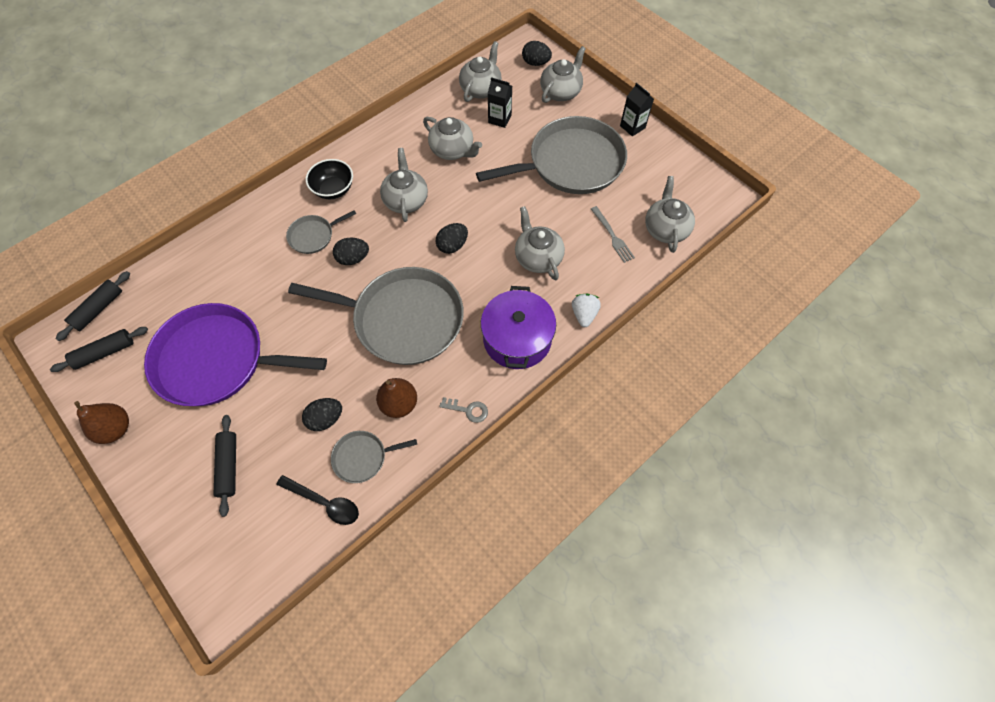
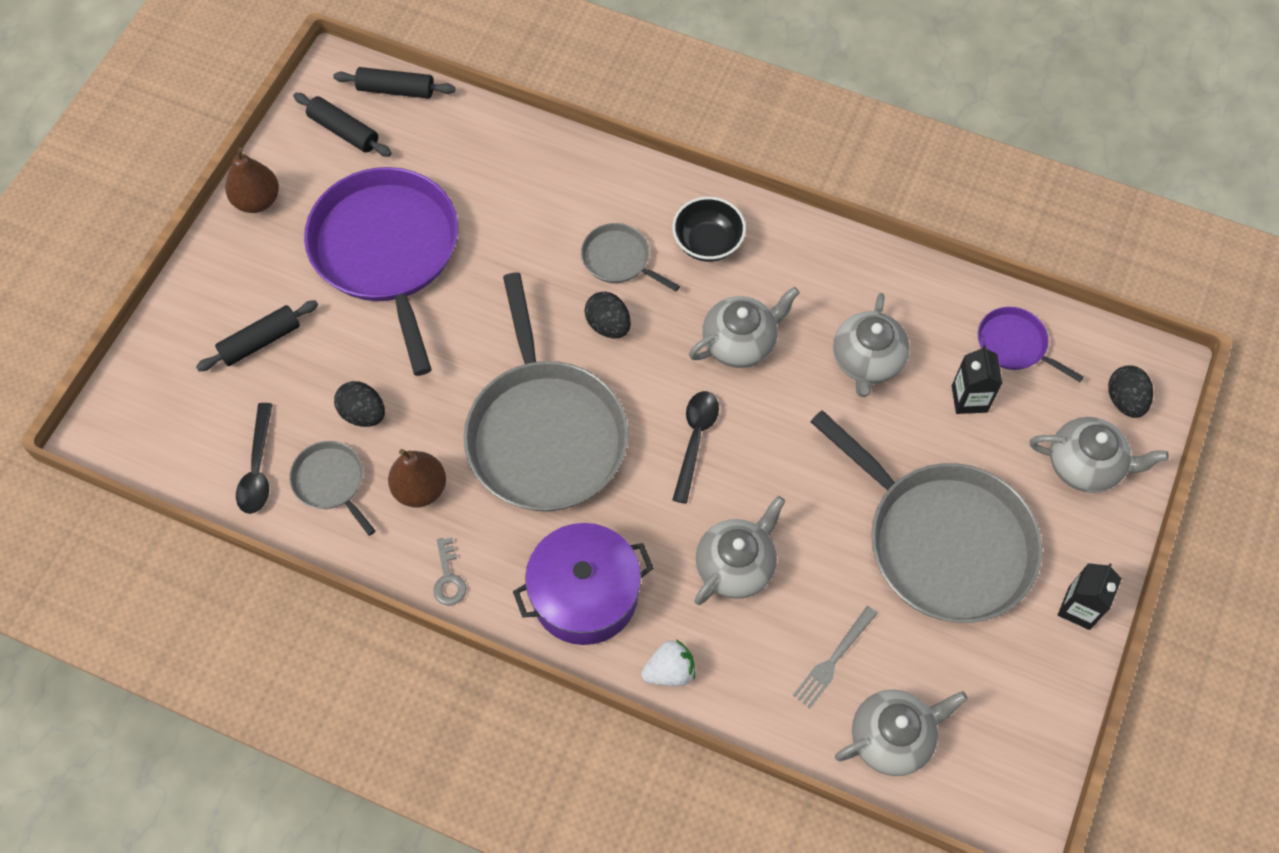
camera: 65 degrees right, 0 degrees up
(452, 245) = (695, 440): black egg -> black spoon
(481, 89) = (1014, 345): grey teapot -> purple pan

